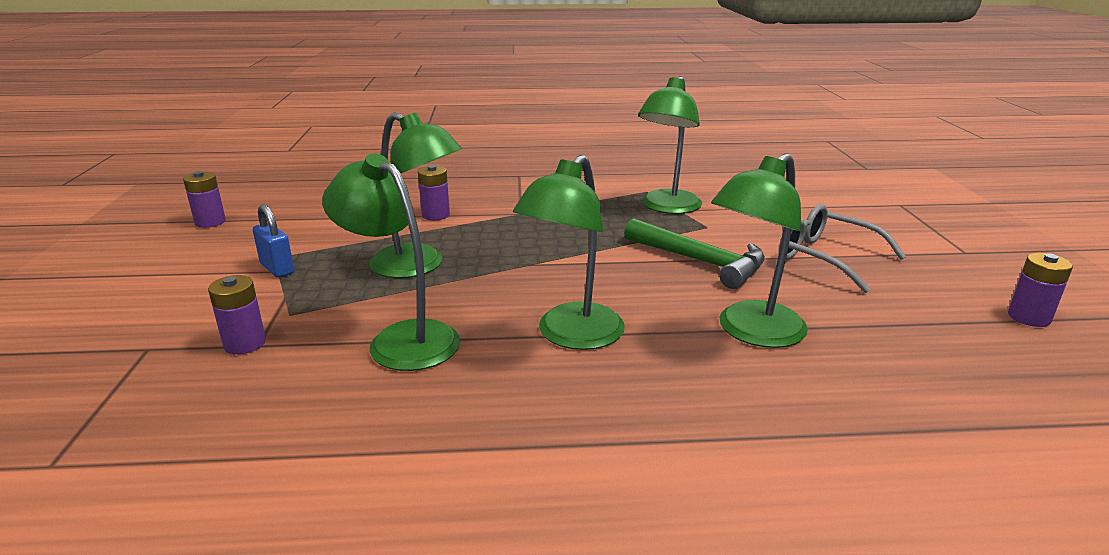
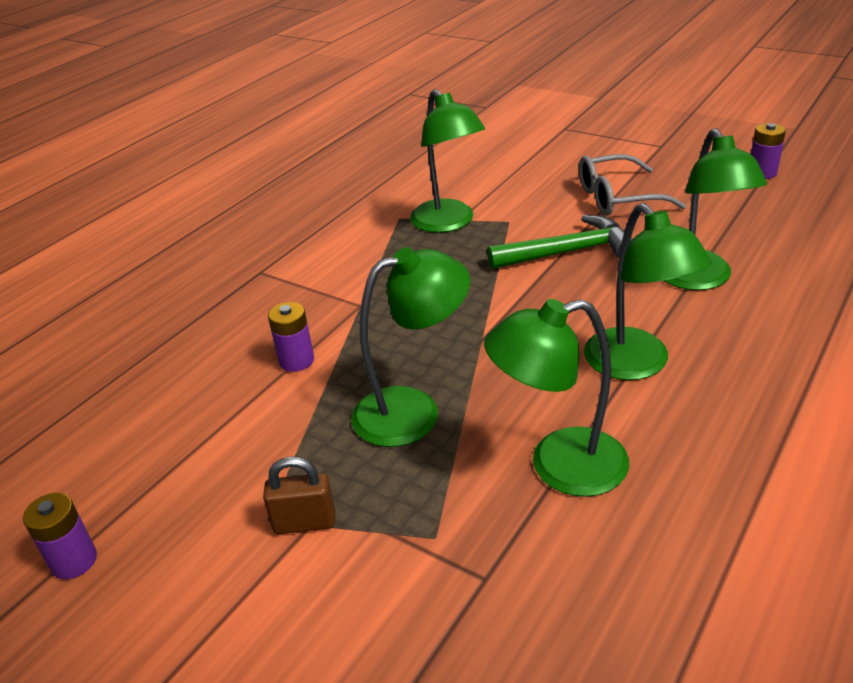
camera: 50 degrees left, 10 degrees up
(245, 343) = (474, 588): purple battery -> none
(277, 268) = (304, 523): blue padlock -> brown padlock

